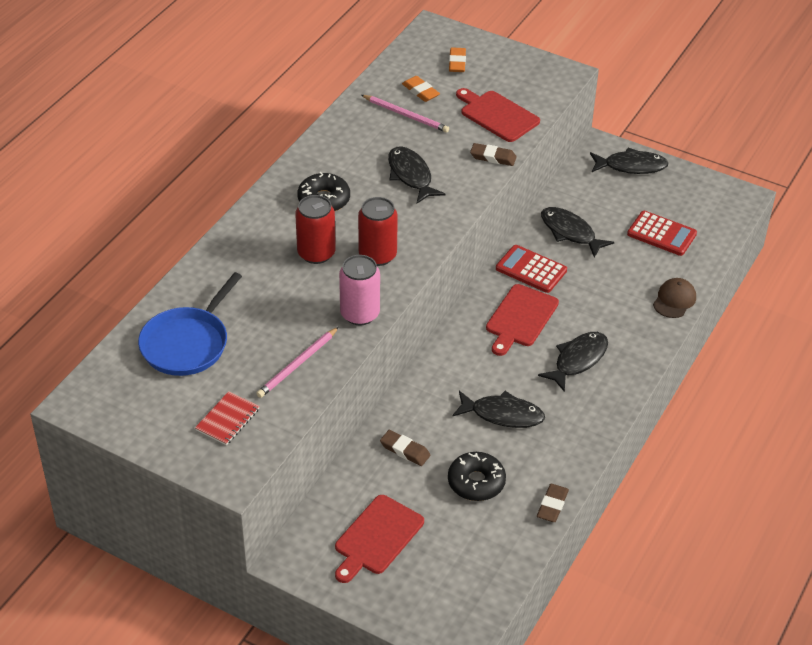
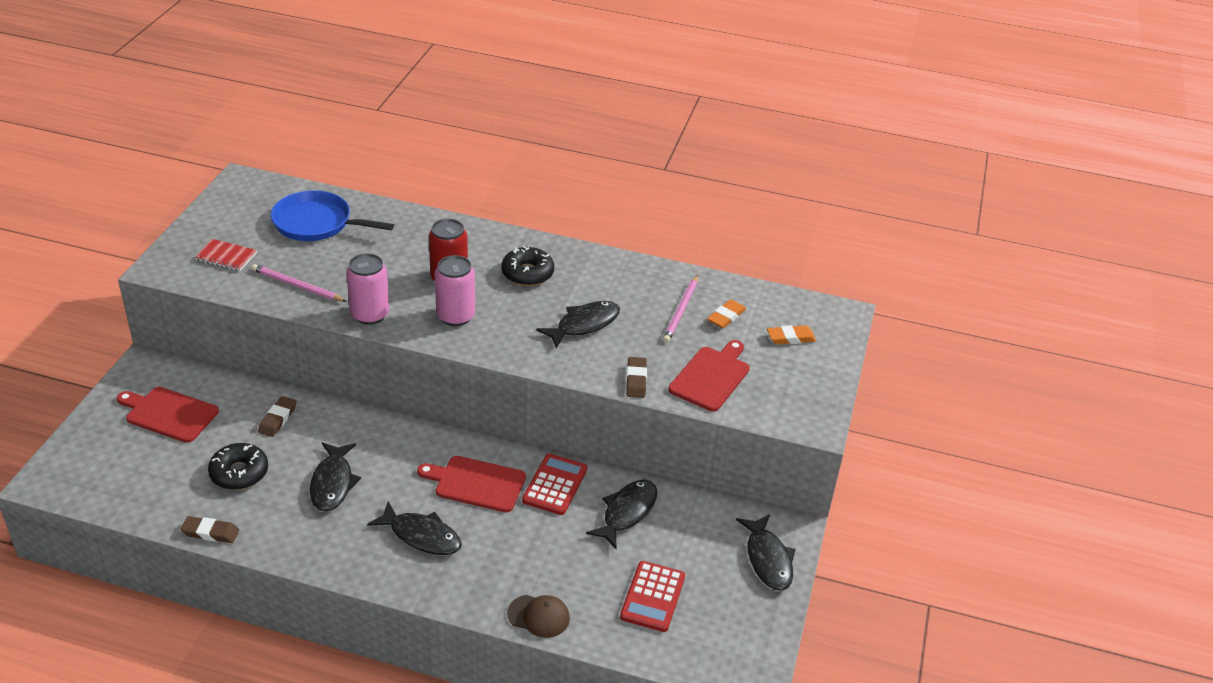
camera: 75 degrees right, 5 degrees down
(377, 255) = (455, 316): red can -> pink can

